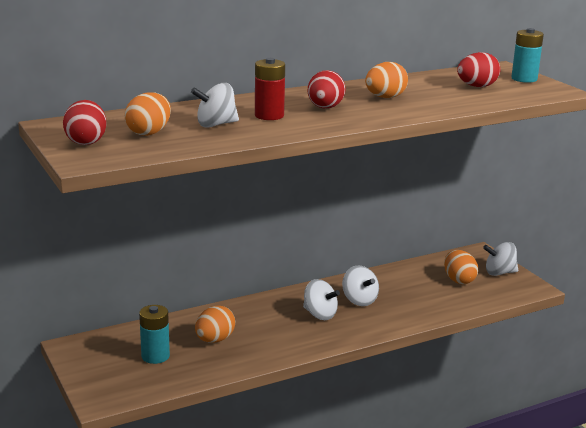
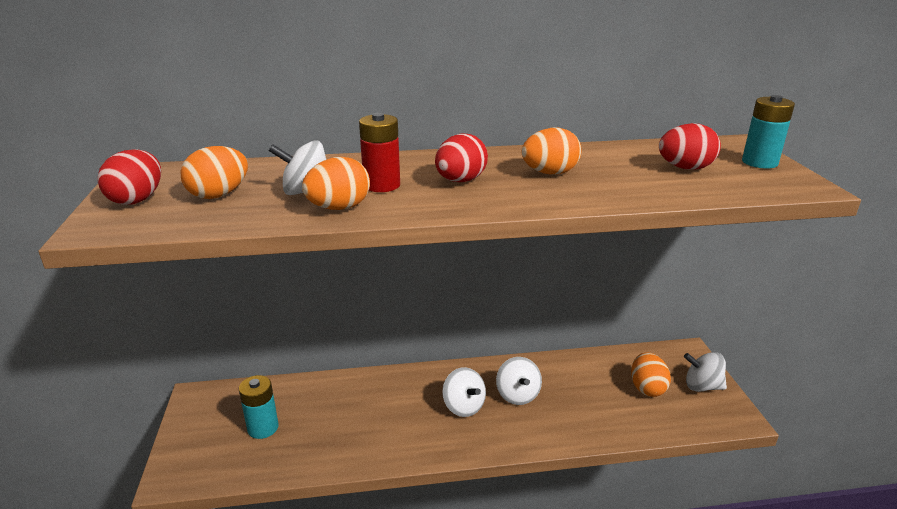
camera: 20 degrees right, 5 degrees up
(215, 340) = (334, 418): orange egg -> orange egg (339, 208)

